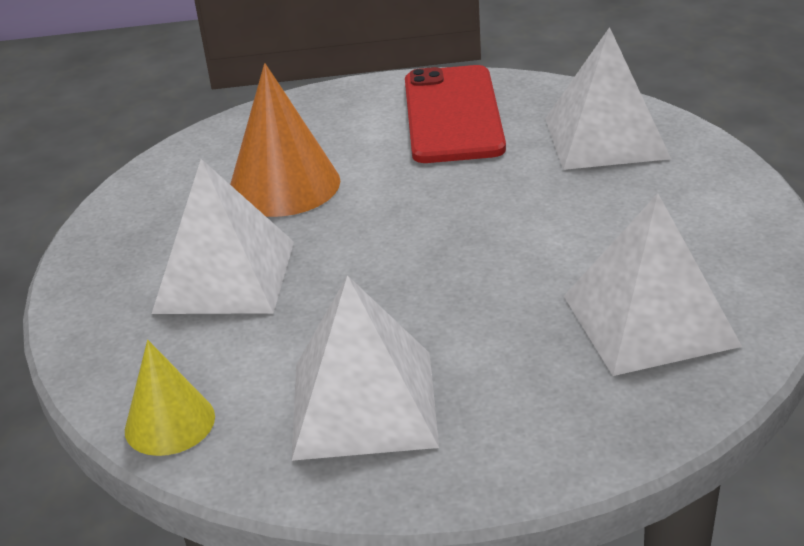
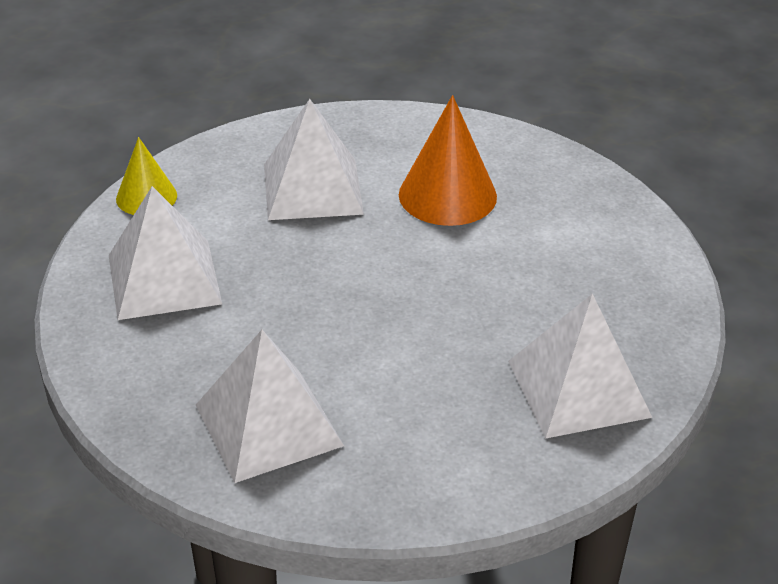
camera: 75 degrees right, 5 degrees up
(452, 115) = (599, 278): red phone -> none

